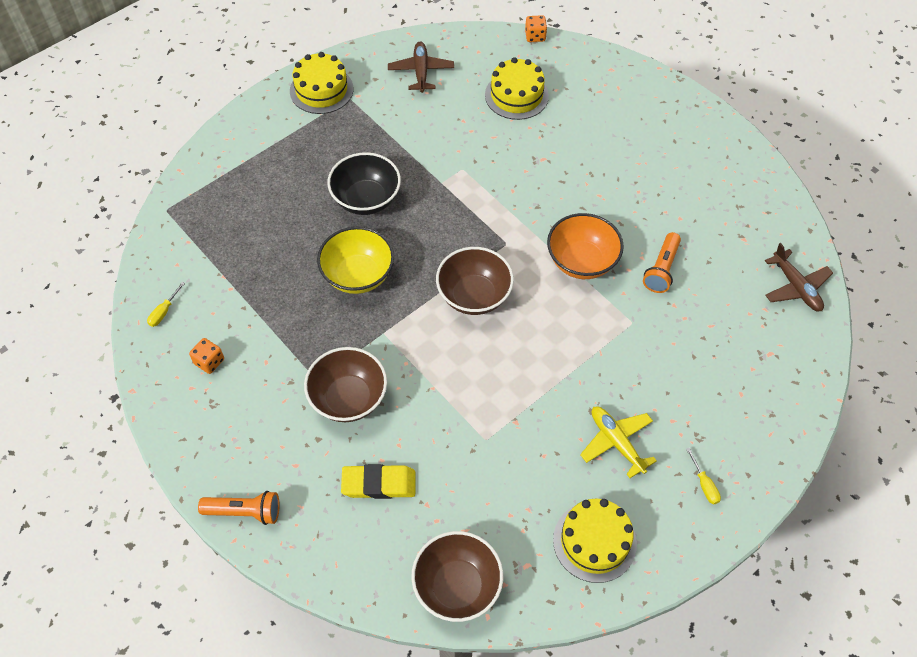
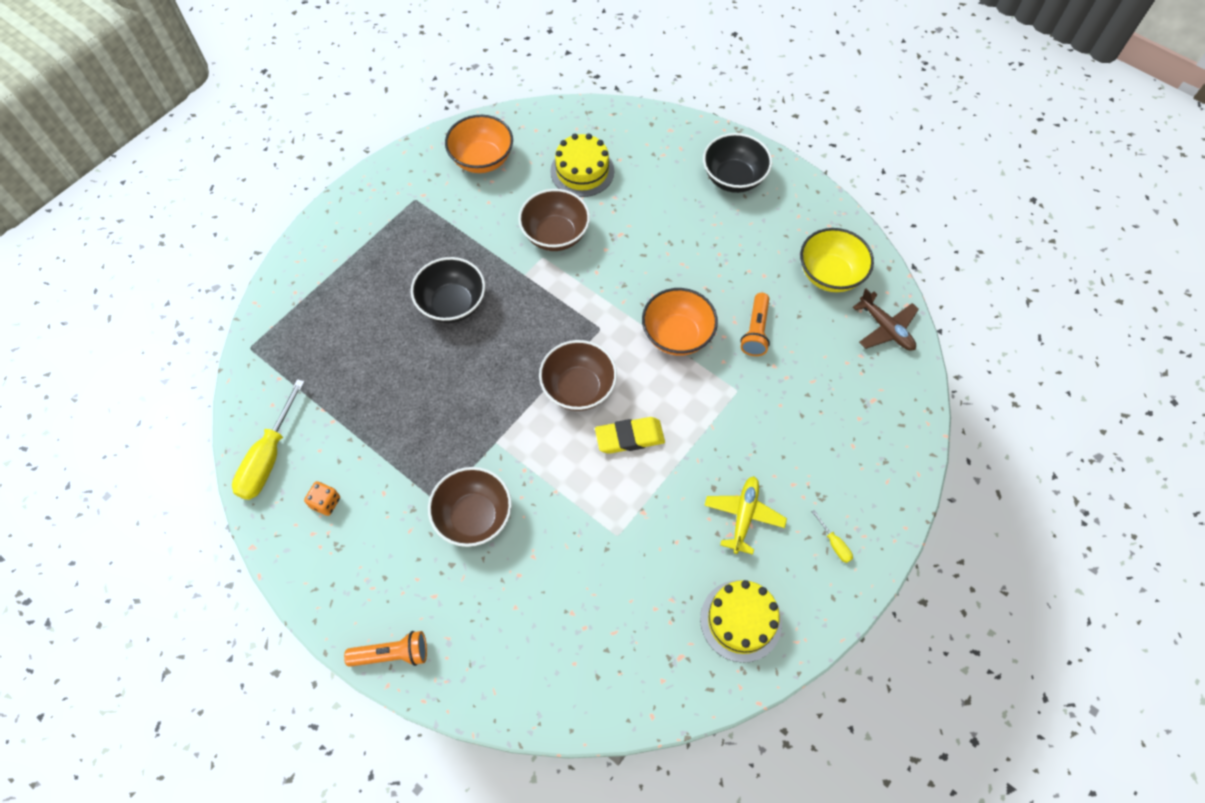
camera: 10 degrees left, 5 degrees up
(164, 312) = (268, 457): yellow screwdriver -> yellow screwdriver, size x2.28
(321, 90) = (385, 194): yellow cake -> none
(358, 275) = (459, 386): yellow bowl -> yellow bowl (830, 274)
(379, 484) = (521, 600): yellow eraser -> yellow eraser (629, 437)
(421, 71) = (482, 159): brown plane -> orange bowl
(457, 586) = (617, 691): brown bowl -> brown bowl (555, 235)
(535, 36) = (589, 106): orange dice -> none
(616, 442) = (743, 516): yellow plane -> yellow plane turned 60 degrees clockwise
(666, 123) = (733, 178): none -> black bowl

